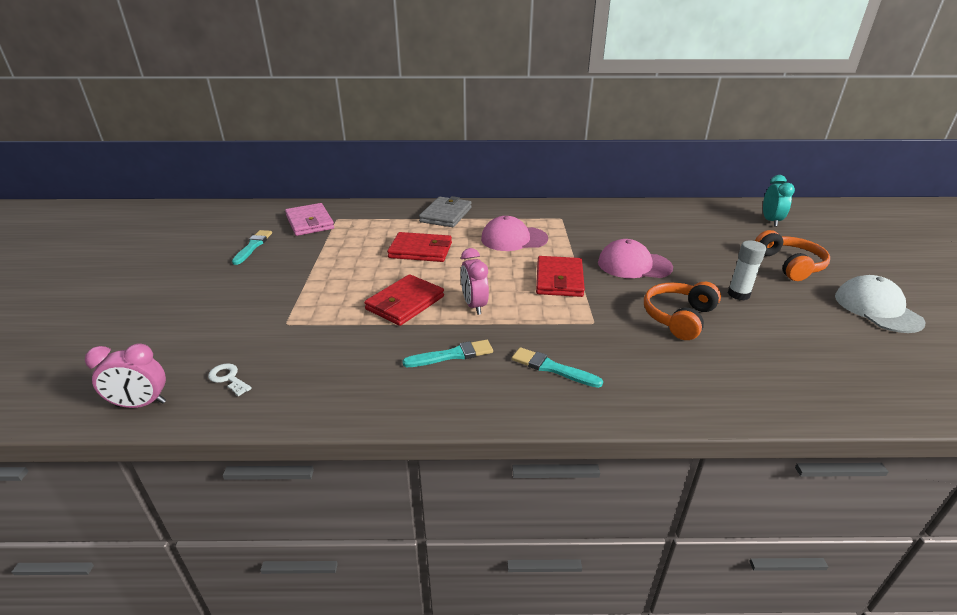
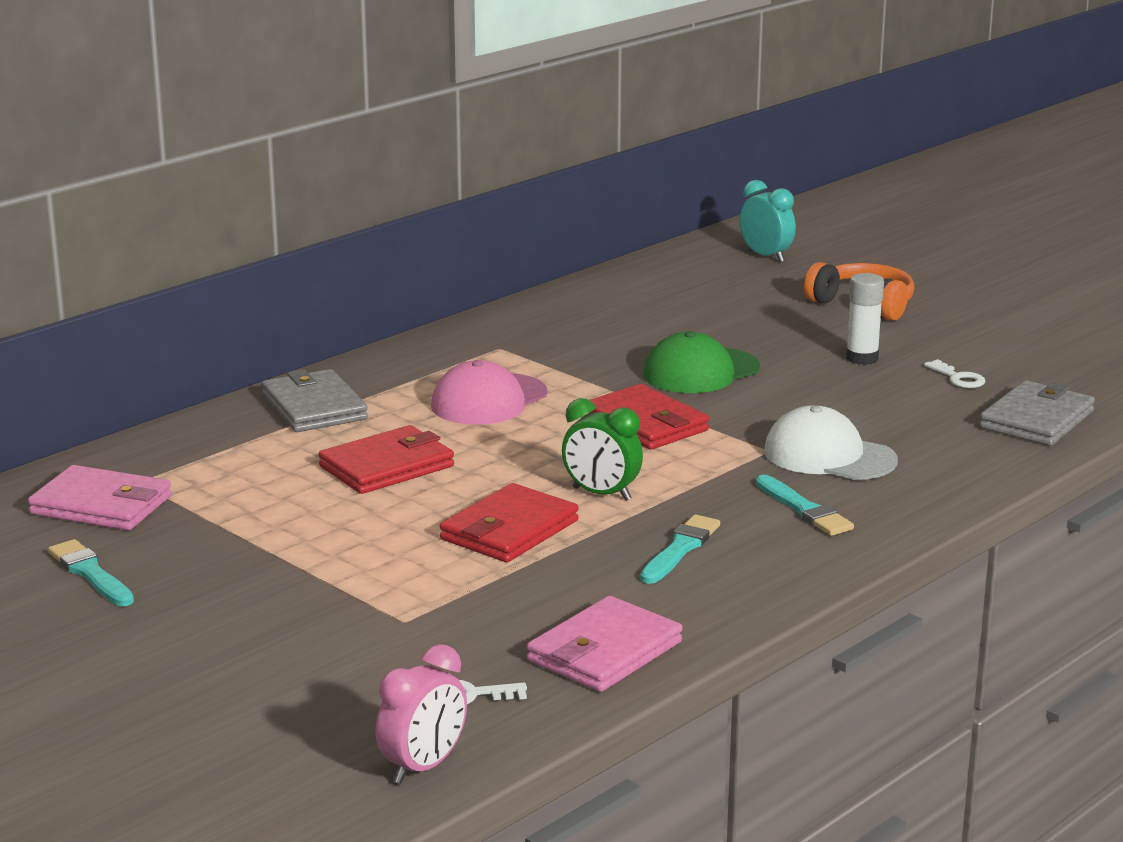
camera: 45 degrees left, 10 degrees down
(314, 392) = (604, 651): none -> pink wallet
(405, 303) = (509, 530): red wallet -> red wallet turned 45 degrees clockwise
(474, 305) = (601, 494): pink clock -> green clock
(552, 368) = (804, 510): turquoise brush -> turquoise brush turned 105 degrees counterclockwise
(634, 265) = (701, 371): pink cap -> green cap
(679, 317) = (842, 407): orange headphones -> none
(785, 332) = (958, 378): none -> white key
(801, 386) = (1037, 420): none -> grey wallet
(877, 309) = (1003, 320): white cap -> white cap (829, 456)

